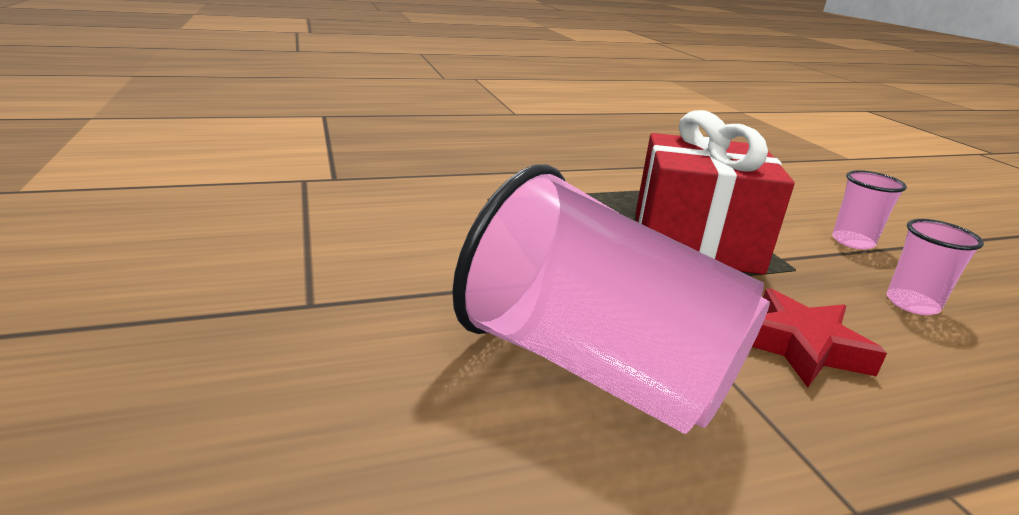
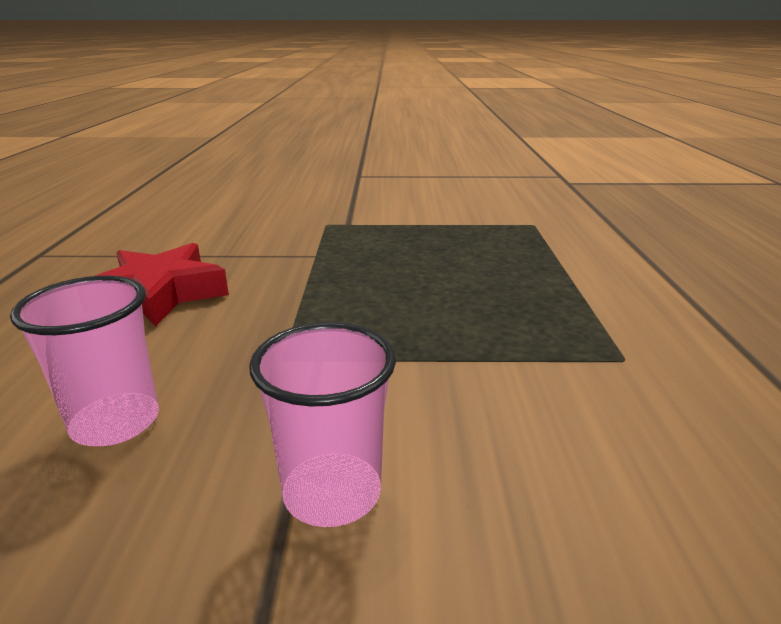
camera: 110 degrees right, 0 degrees up
(594, 368) = (231, 221): pink cup -> none
(695, 242) = (394, 306): red gift -> none

